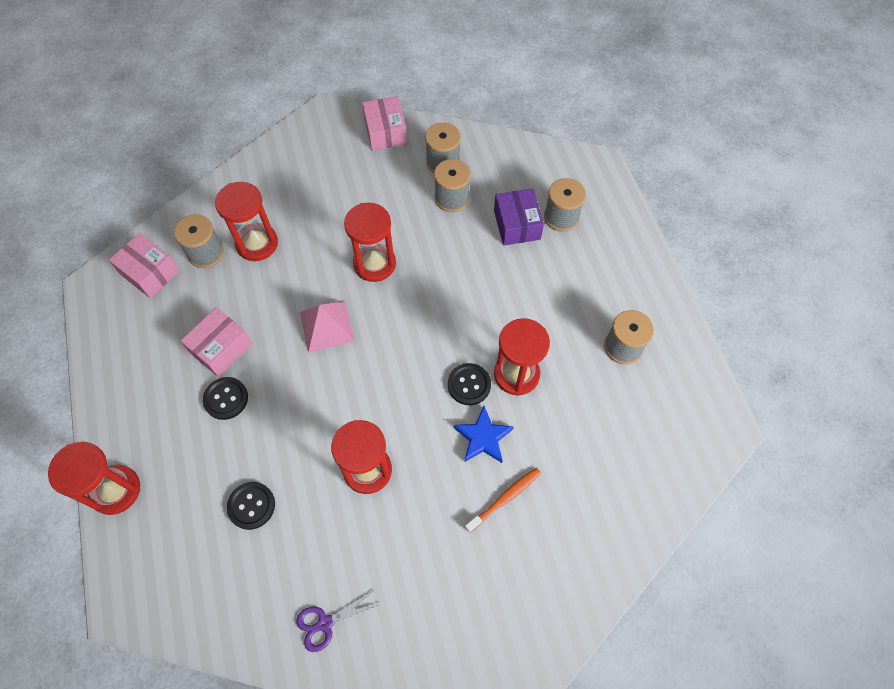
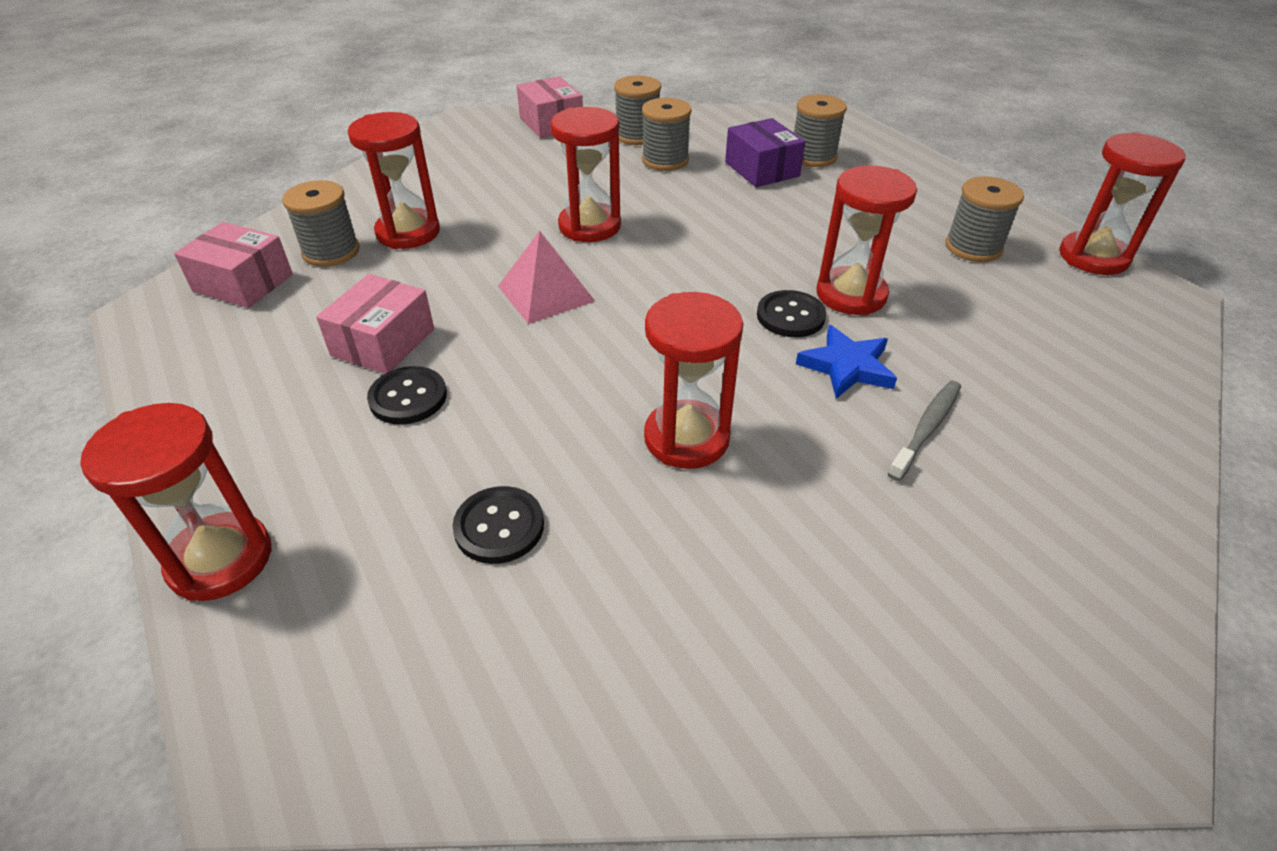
camera: 15 degrees left, 20 degrees down
(325, 623) = (715, 677): purple scissors -> none
(505, 498) = (926, 428): orange toothbrush -> grey toothbrush
(700, 377) = (1093, 257): none -> red hourglass

